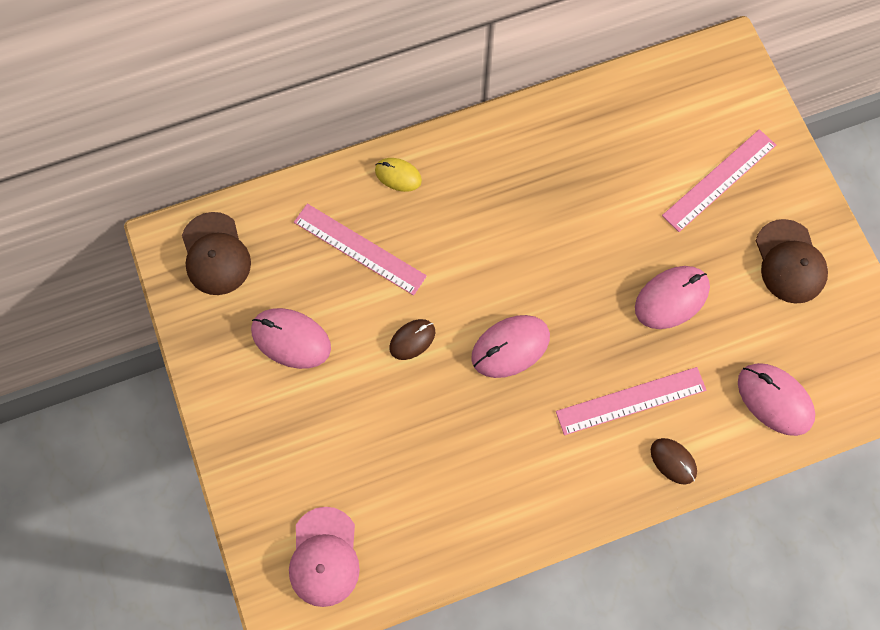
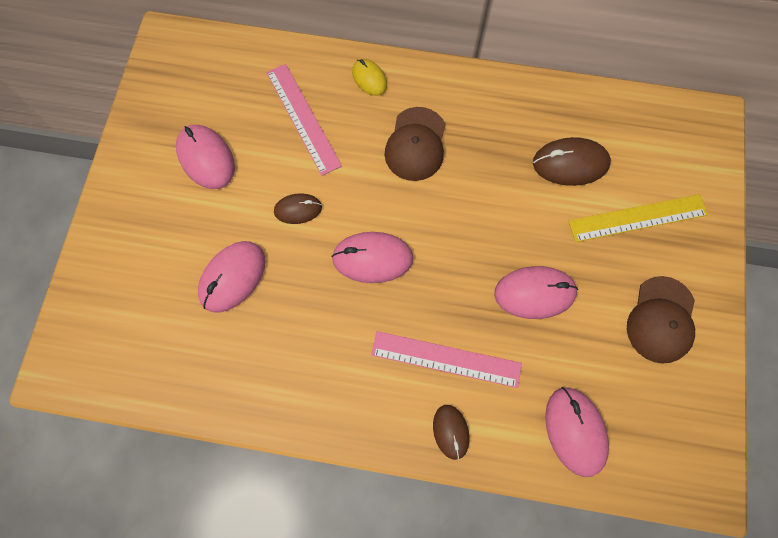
camera: 30 degrees right, 0 degrees up
(215, 254) = (193, 66): brown cap -> brown cap (416, 144)
(324, 557) = (118, 340): pink cap -> none
(393, 437) = (232, 277): none -> pink mouse
(632, 160) = (570, 163): none -> brown mouse
(719, 180) = (637, 218): pink ruler -> yellow ruler

